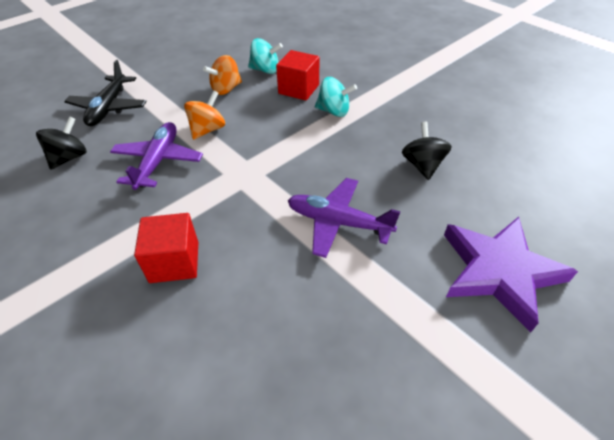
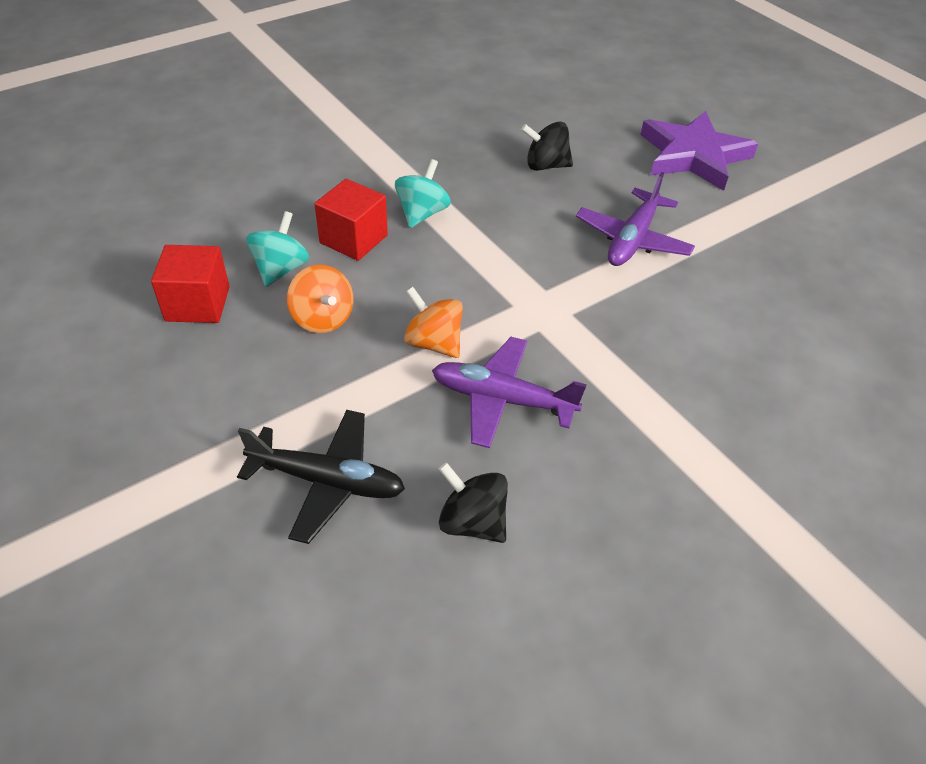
camera: 85 degrees left, 0 degrees up
(174, 262) = (694, 375): red cube -> red cube (197, 304)

